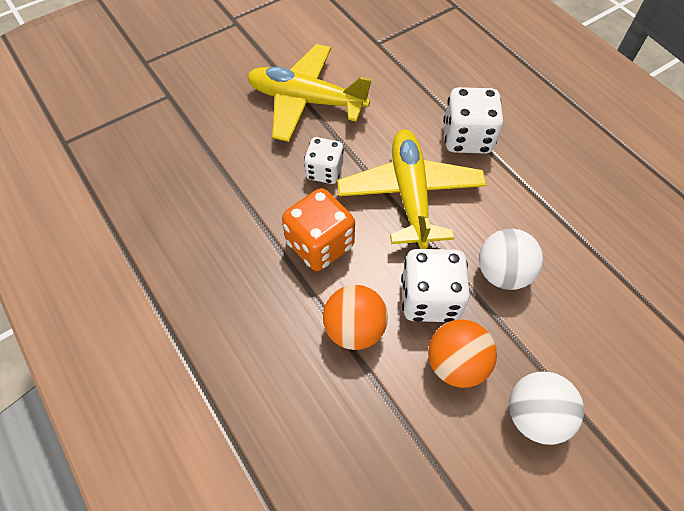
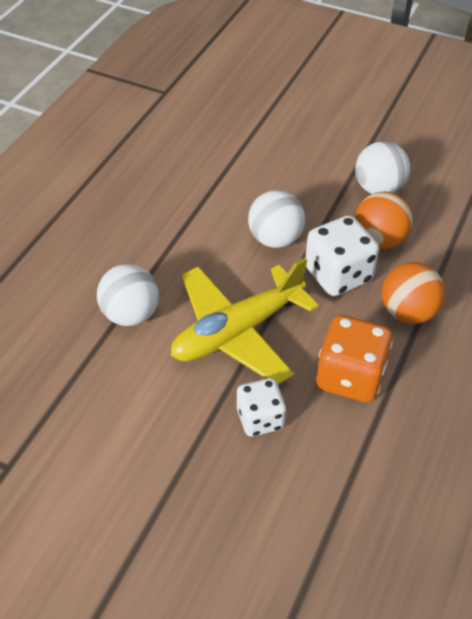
camera: 120 degrees left, 10 degrees down
(306, 101) = (164, 496): yellow plane -> none
(467, 138) = (131, 314): white dice -> white ball

